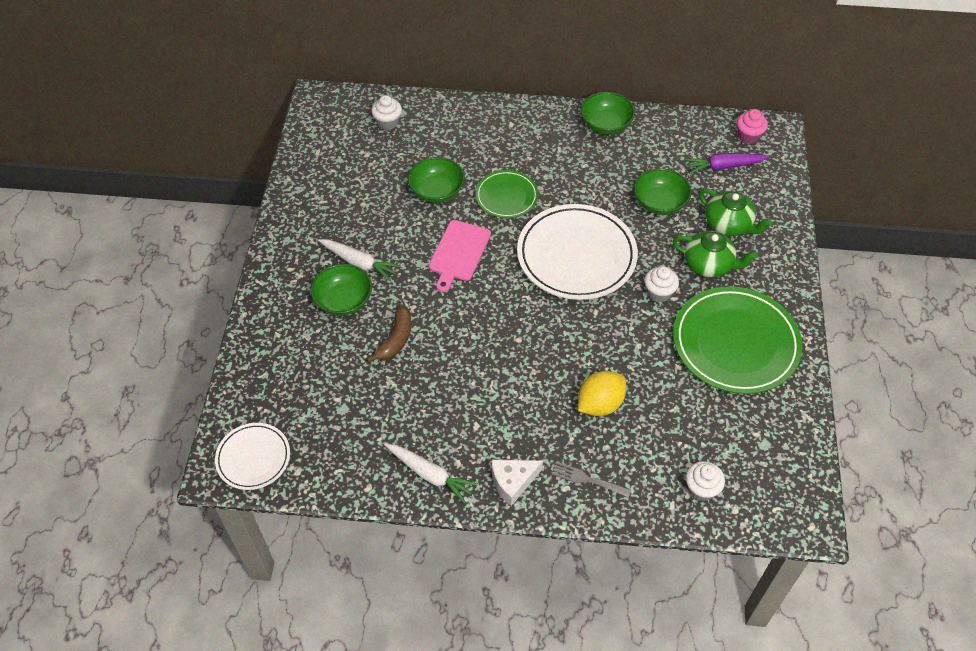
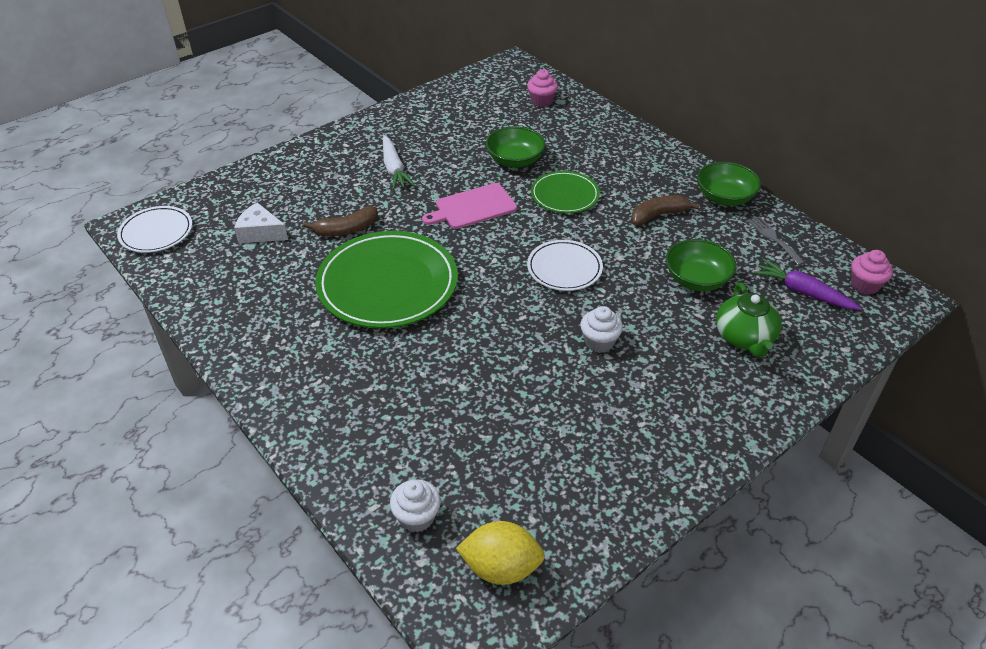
camera: 45 degrees right, 10 degrees down
(343, 300) = (349, 183): green bowl -> none
(388, 122) = (541, 101): white cupcake -> pink cupcake
(430, 475) = (237, 329): white carrot -> none
(512, 482) = (282, 381): white cheese -> white cheese (260, 232)
(576, 255) = (564, 268): white plate -> white plate, size x0.55
(583, 169) = (658, 215): none -> brown banana
(587, 479) = (336, 427): grey fork -> grey fork (774, 238)
(600, 404) = (428, 383): yellow lemon -> yellow lemon (501, 567)
(709, 264) = (679, 354): green teapot -> none
(735, 343) = (617, 431): green plate -> green plate (387, 284)

